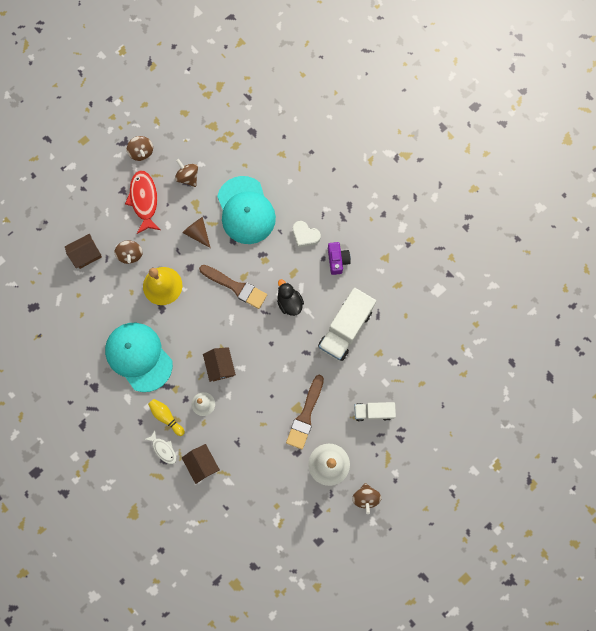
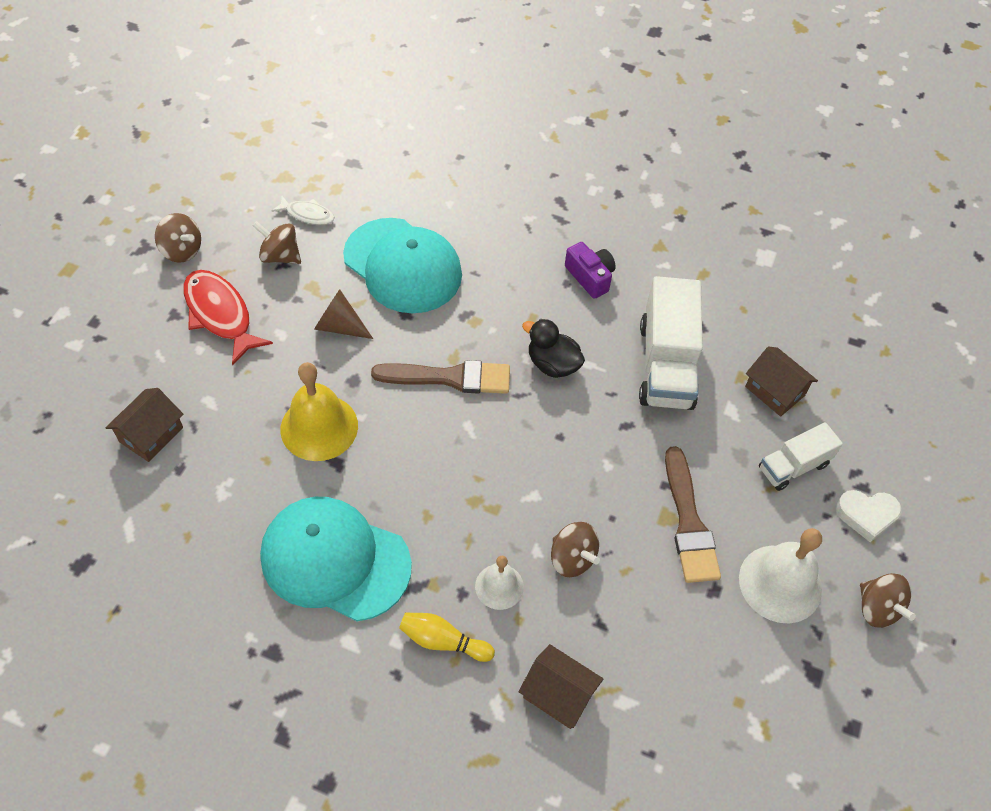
camera: 30 degrees left, 20 degrees down
(130, 255) = (236, 403): brown spinning top -> brown spinning top (572, 558)
(163, 449) = (469, 703): white fish -> white fish (307, 214)
(220, 366) = (494, 510): brown house -> brown house (774, 391)
(305, 235) = (518, 263): white heart -> white heart (866, 515)

